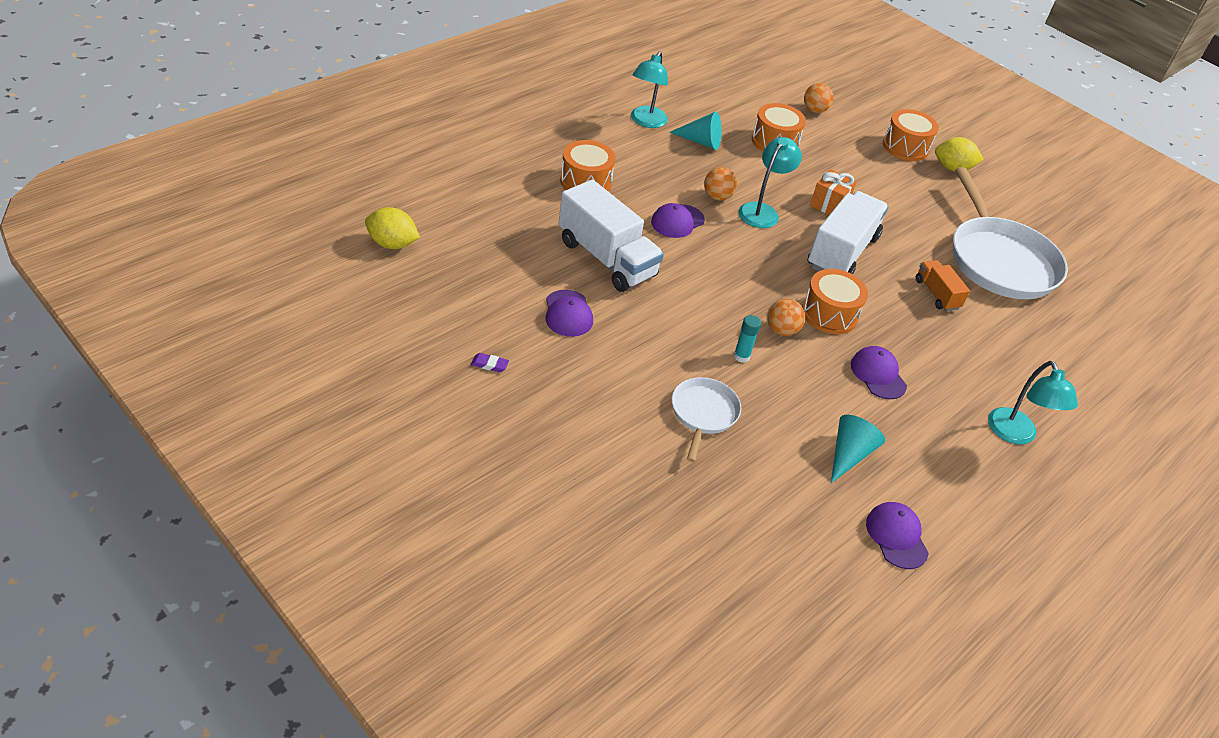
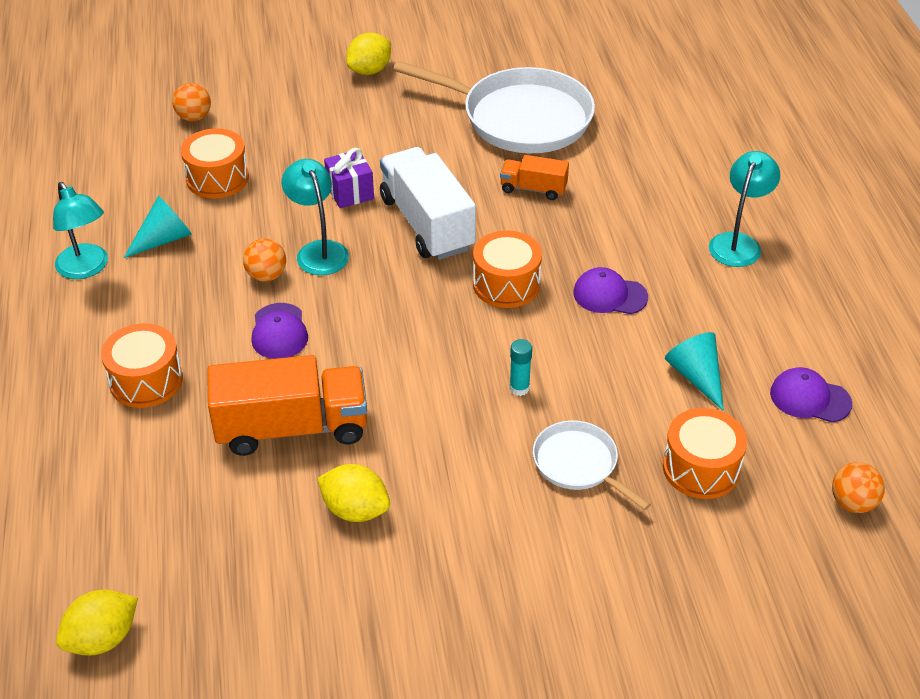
camera: 50 degrees left, 0 degrees up
(489, 364) = (386, 628): purple eraser -> none
(568, 313) = (355, 510): purple cap -> yellow lemon
(606, 259) = (292, 428): white truck -> orange truck
(781, 330) = (504, 335): orange ball -> orange ball (852, 503)
(829, 204) = (350, 192): orange gift -> purple gift
(905, 147) = (311, 84): orange drum -> orange drum (701, 468)
(1015, 435) = (738, 243): turquoise lamp -> turquoise lamp turned 90 degrees counterclockwise

